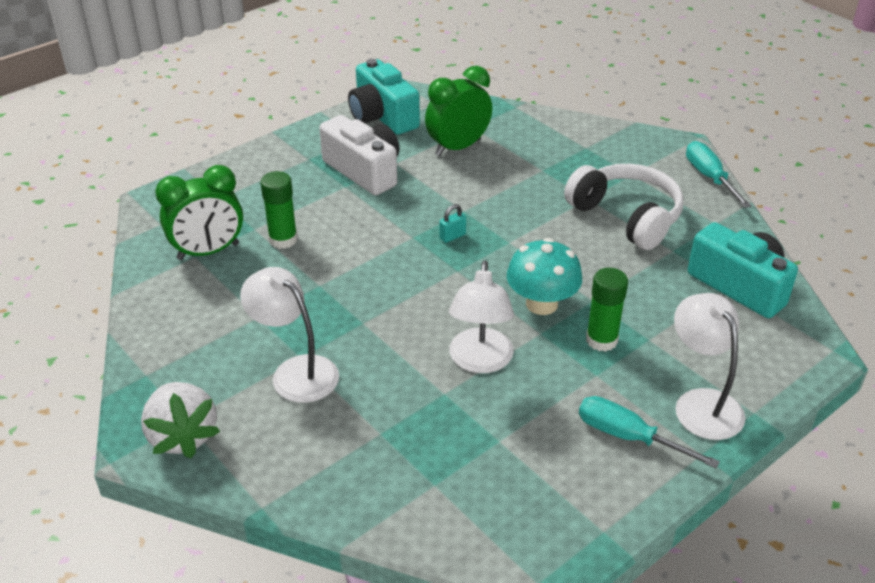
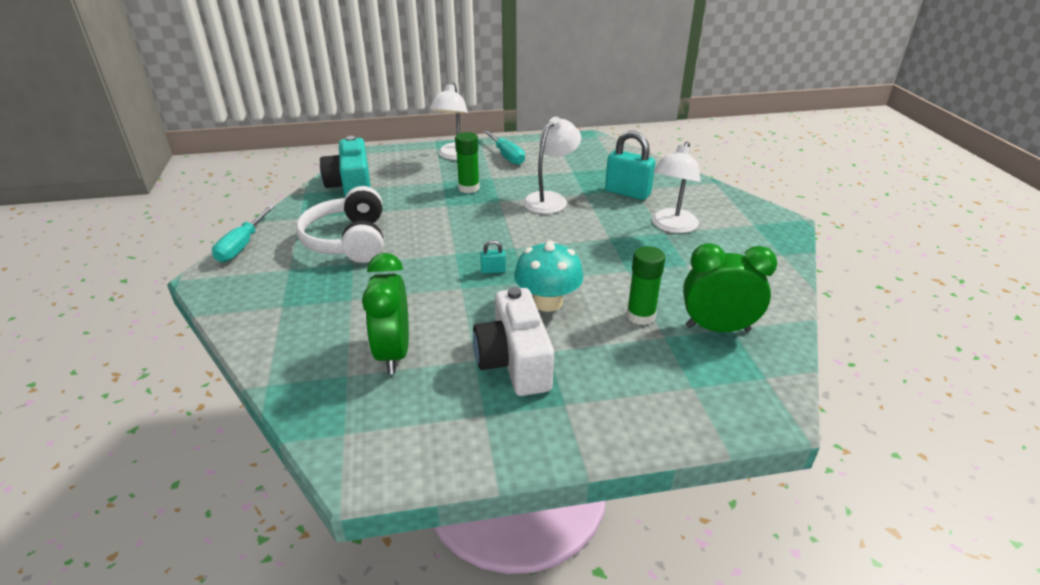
camera: 150 degrees left, 5 degrees down
(183, 436) = (756, 218): white strawberry -> none
(295, 371) = (671, 226): white lamp -> white lamp turned 45 degrees clockwise
(382, 116) = (428, 437): turquoise camera -> none
(385, 419) = (627, 193): none -> turquoise padlock
(458, 147) = (393, 353): green clock -> green clock turned 90 degrees clockwise
(541, 304) = (480, 212): turquoise mushroom -> turquoise mushroom (547, 302)

